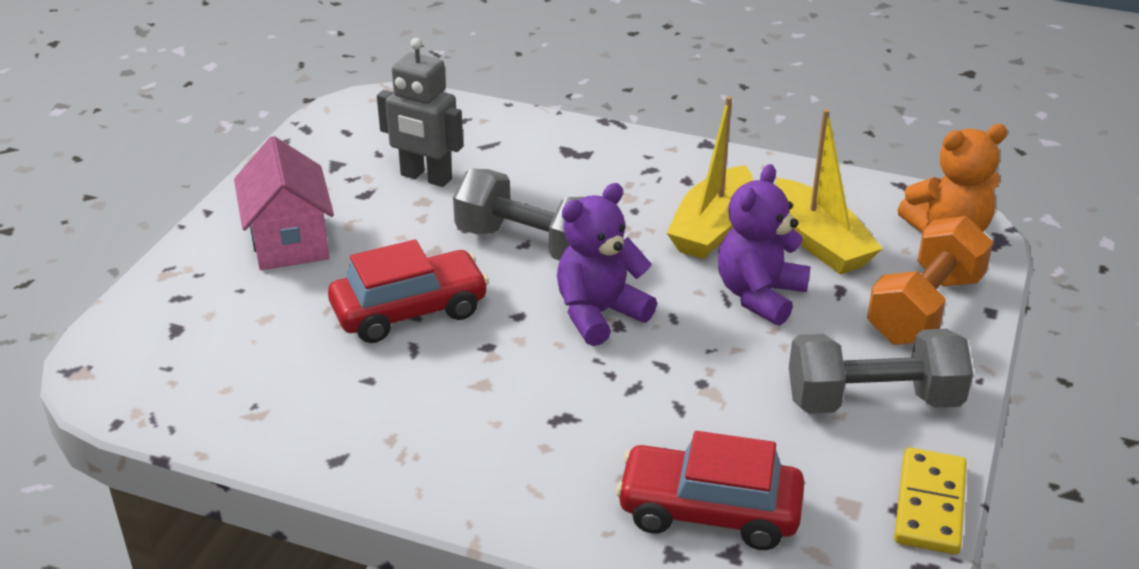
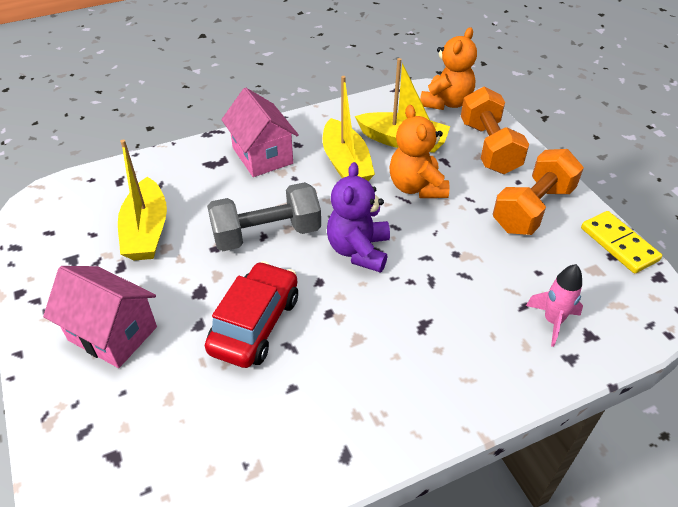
camera: 45 degrees left, 10 degrees up
(426, 177) = (147, 231): grey robot -> yellow boat
(631, 171) = (262, 156): none -> pink house
(709, 511) = (552, 321): red car -> pink rocket
(759, 295) = (416, 187): purple teddy bear -> orange teddy bear
(873, 401) = (532, 209): grey dumbbell -> orange dumbbell

